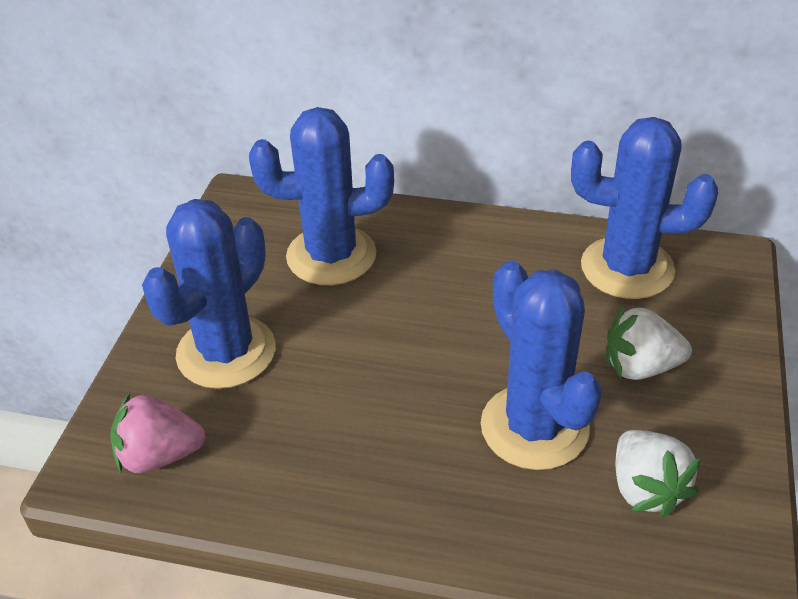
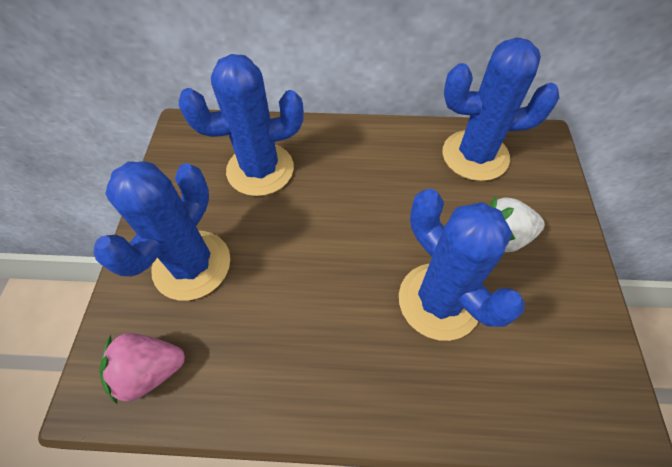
camera: 10 degrees left, 15 degrees up
(646, 489) = (532, 345): white strawberry -> none

